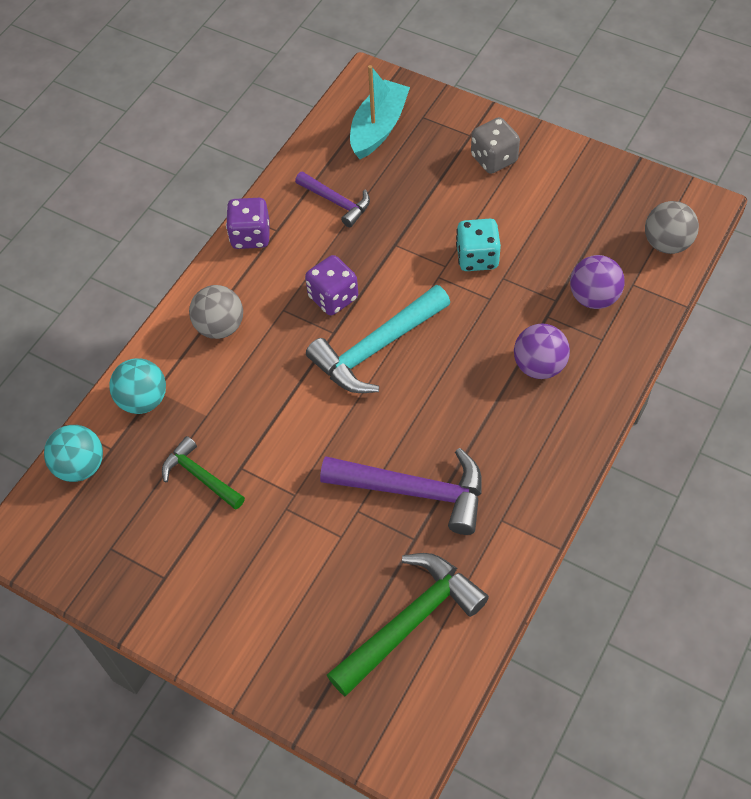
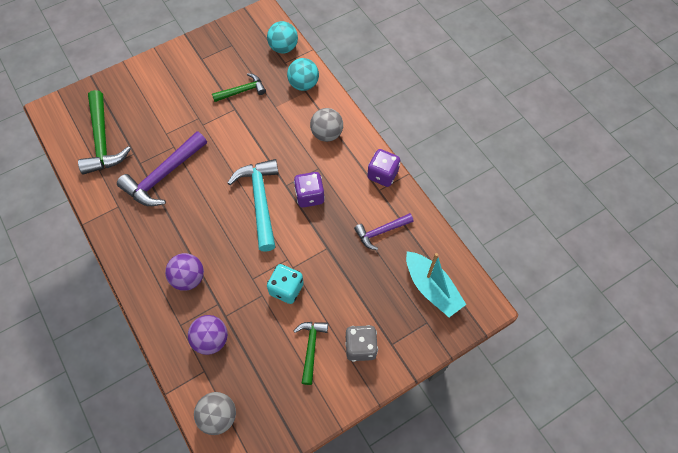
camera: 115 degrees right, 5 degrees up
(529, 200) = (311, 348): none -> green hammer

